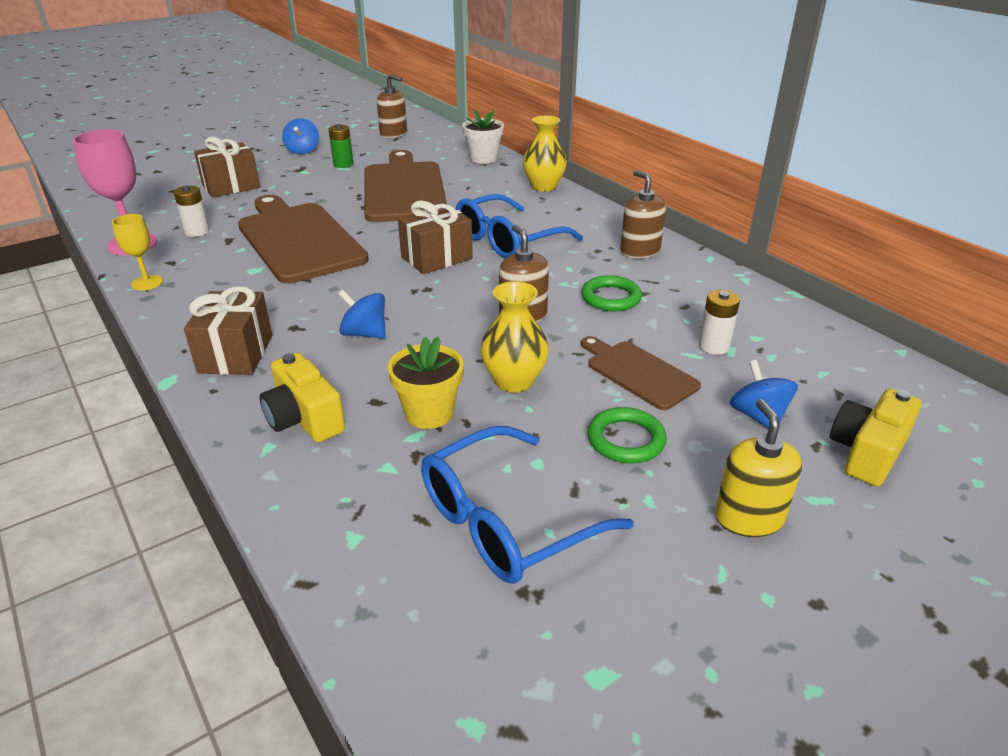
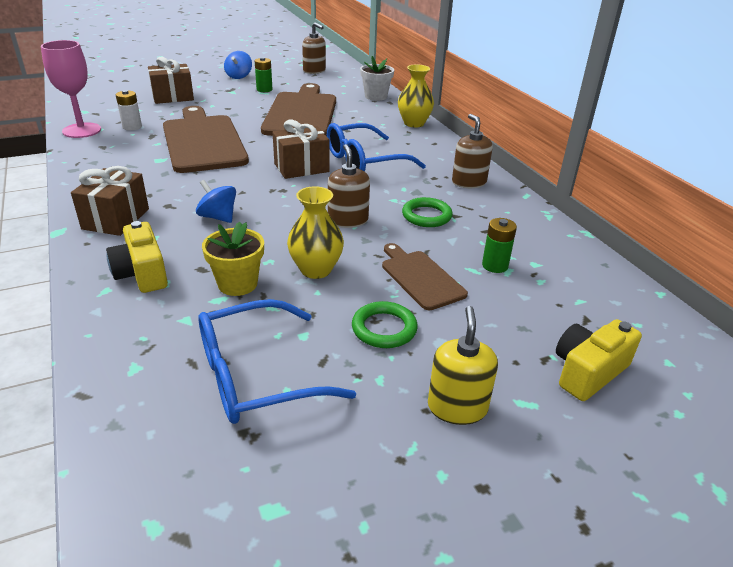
camera: 10 degrees right, 0 degrees up
(147, 283) = (78, 159): yellow goblet -> none
(714, 346) = (495, 265): white battery -> green battery
(758, 416) = (505, 327): blue spinning top -> none

